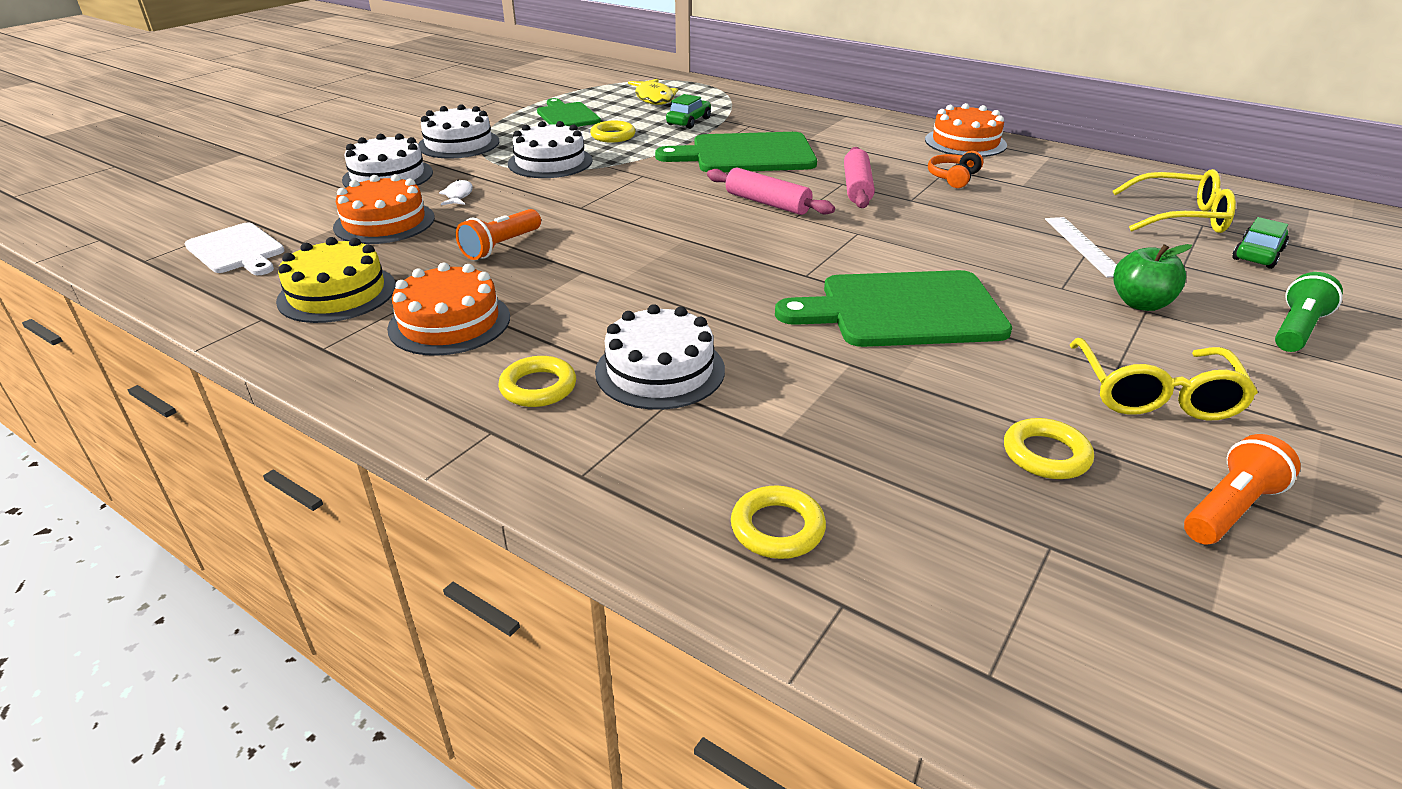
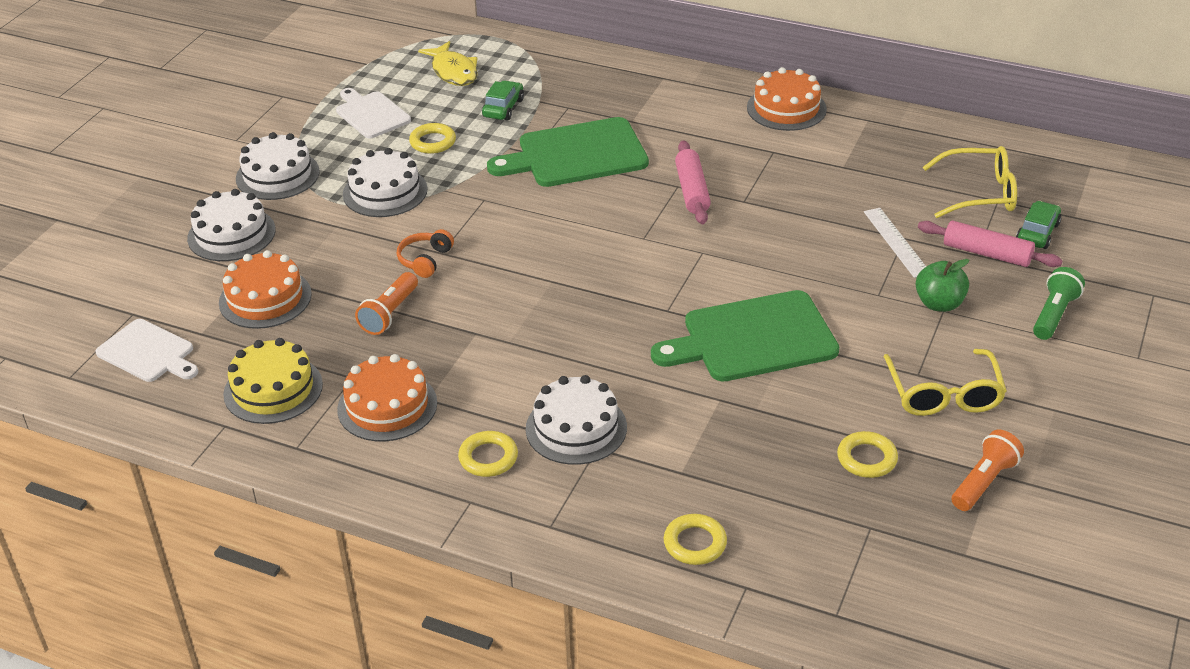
camera: 10 degrees left, 5 degrees up
(458, 195) = (317, 252): white fish -> none
(567, 115) = (371, 114): green cutting board -> white cutting board
(767, 203) = (613, 223): pink rolling pin -> pink rolling pin (987, 253)
(953, 178) = (779, 164): orange headphones -> orange headphones (425, 260)

